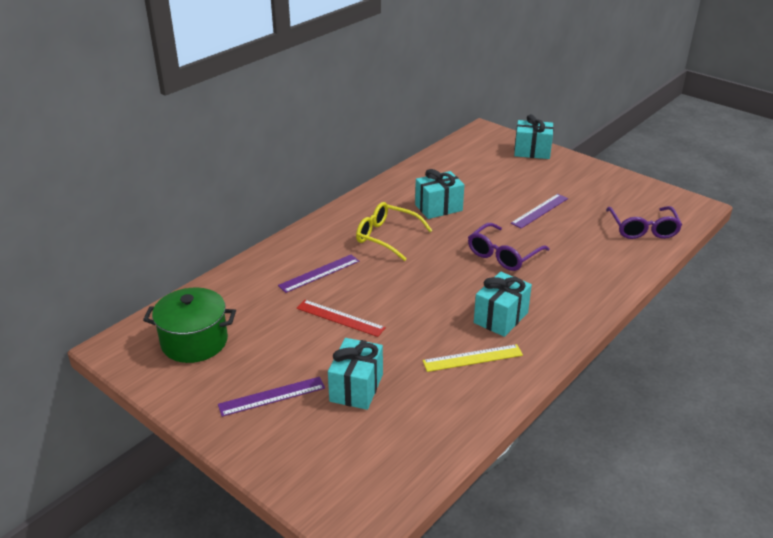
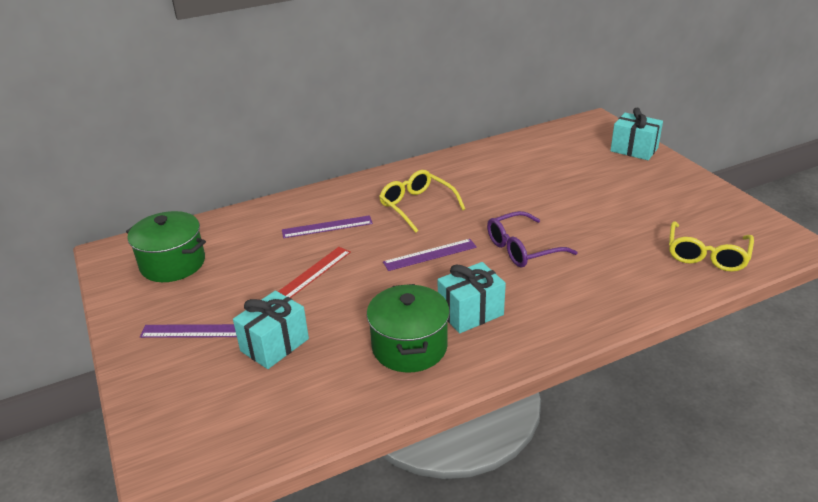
camera: 25 degrees right, 0 degrees up
(340, 318) = (313, 273): red ruler -> red ruler turned 75 degrees clockwise
(438, 207) = (490, 188): turquoise gift -> none
(472, 358) = (409, 347): yellow ruler -> green pot
(540, 211) = (597, 211): purple ruler -> purple ruler (430, 255)
(643, 229) = (706, 255): purple glasses -> yellow glasses

